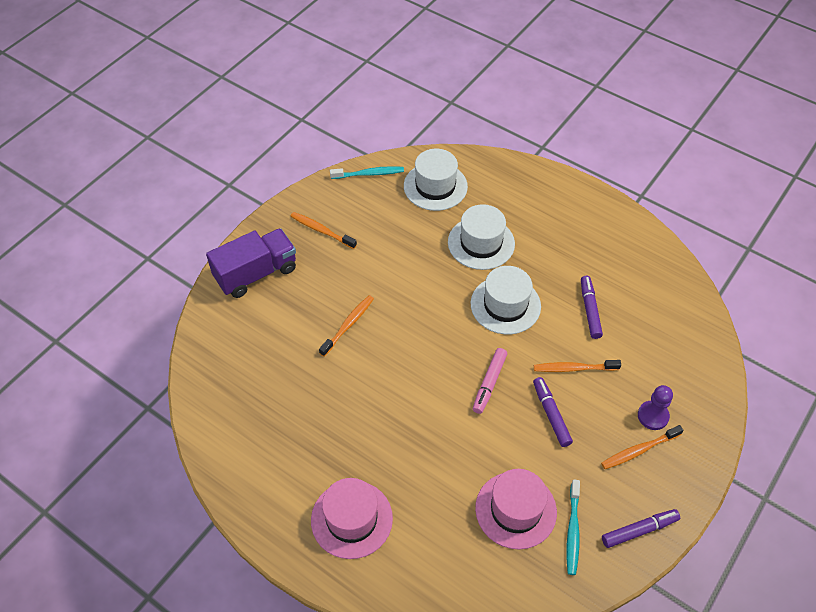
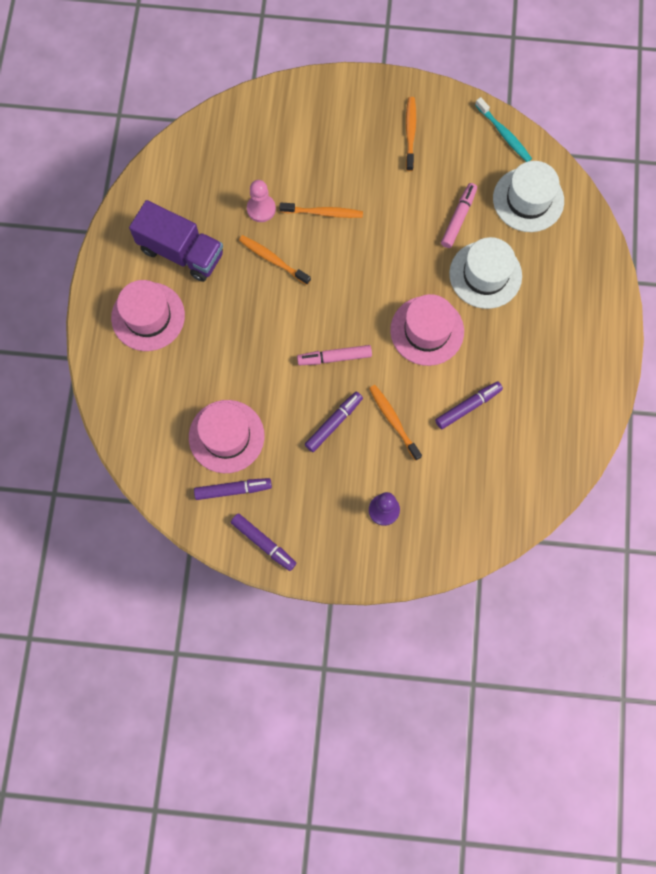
camera: 60 degrees right, 20 degrees up
(256, 273) = (330, 109): purple truck -> purple truck (181, 252)
(310, 370) = (261, 209): none -> pink pawn
(420, 236) = (458, 218): none -> pink marker
(505, 305) = (427, 331): white hat -> pink hat
(572, 531) = (233, 490): turquoise toothbrush -> purple marker
(639, 450) = (341, 512): orange toothbrush -> orange toothbrush (272, 259)

